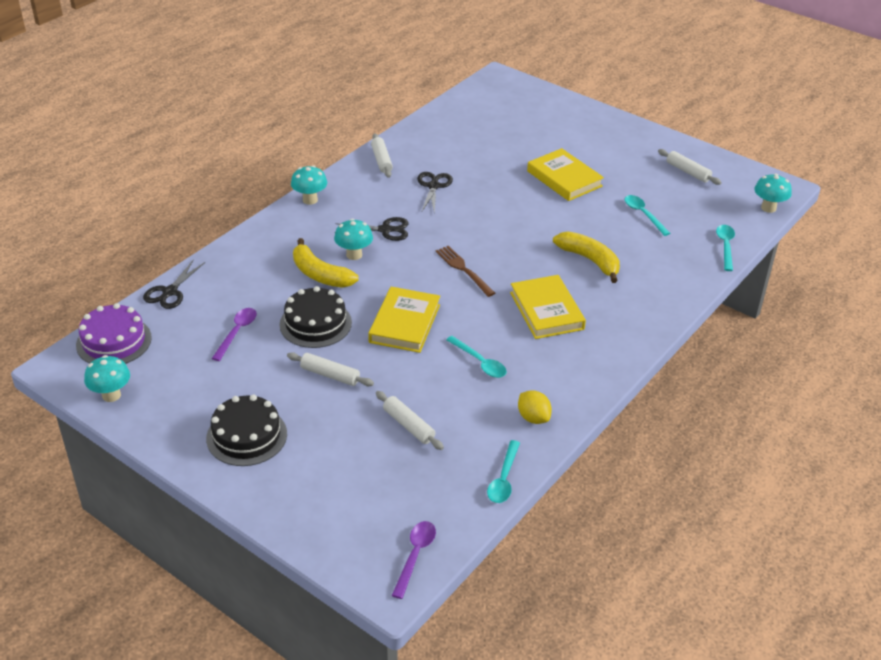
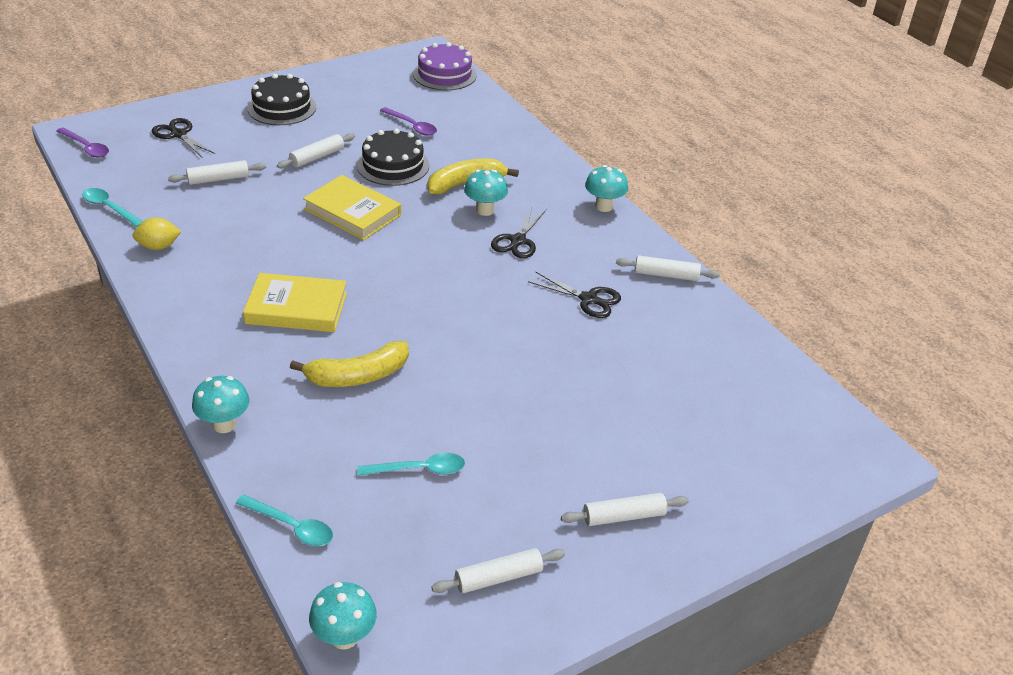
camera: 110 degrees right, 0 degrees up
(111, 395) = (379, 65): turquoise mushroom -> turquoise mushroom (224, 424)
(170, 292) = (494, 106): black scissors -> black scissors (178, 134)
(463, 269) = (410, 273): brown fork -> none
(480, 362) = (259, 239): turquoise spoon -> none
(564, 179) = (549, 422): yellow book -> none
(612, 143) = (623, 516): none -> white rolling pin

